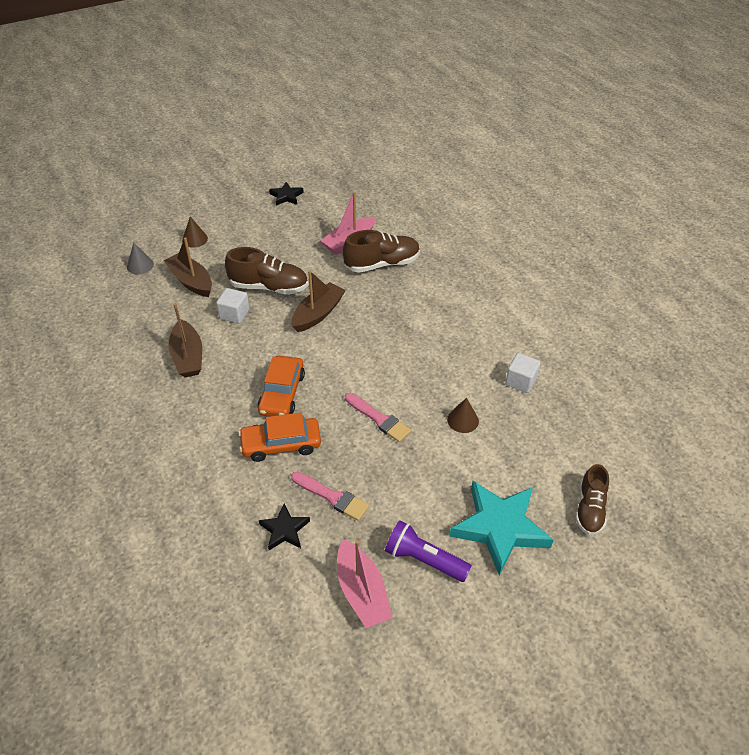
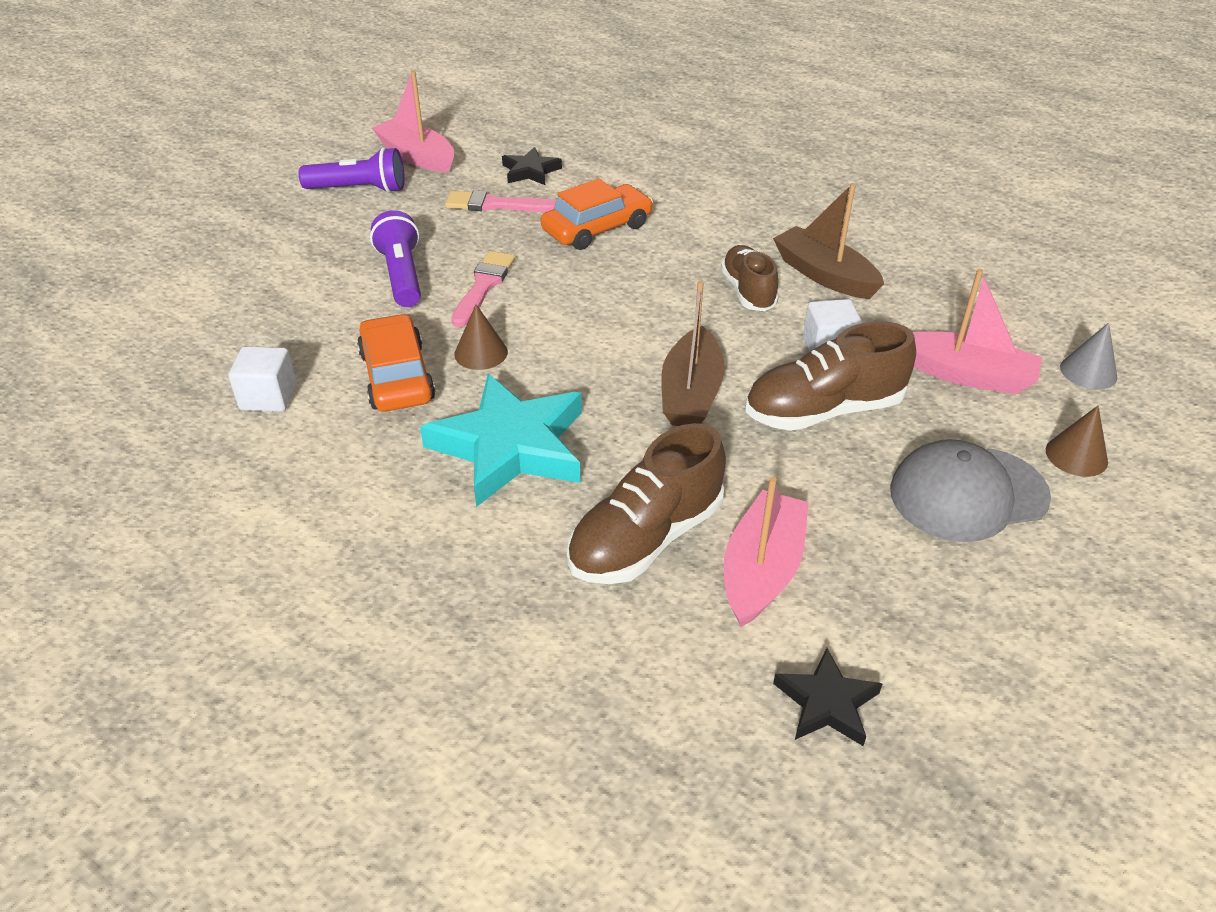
camera: 155 degrees right, 5 degrees down
(191, 281) = (966, 375): brown boat -> pink boat
(251, 240) = (968, 494): none -> grey cap
(282, 393) = (645, 274): orange car -> orange car (397, 376)
(286, 196) = (1042, 656): black star -> black star (826, 703)
(379, 419) = (483, 286): pink brush -> pink brush turned 90 degrees clockwise
(424, 446) = (402, 275): none -> purple flashlight
(463, 420) = (355, 318): brown cone -> brown cone (481, 353)
(500, 527) = (273, 232): turquoise star -> turquoise star (510, 447)
(589, 509) = (150, 276): brown shoe -> brown shoe (748, 291)

